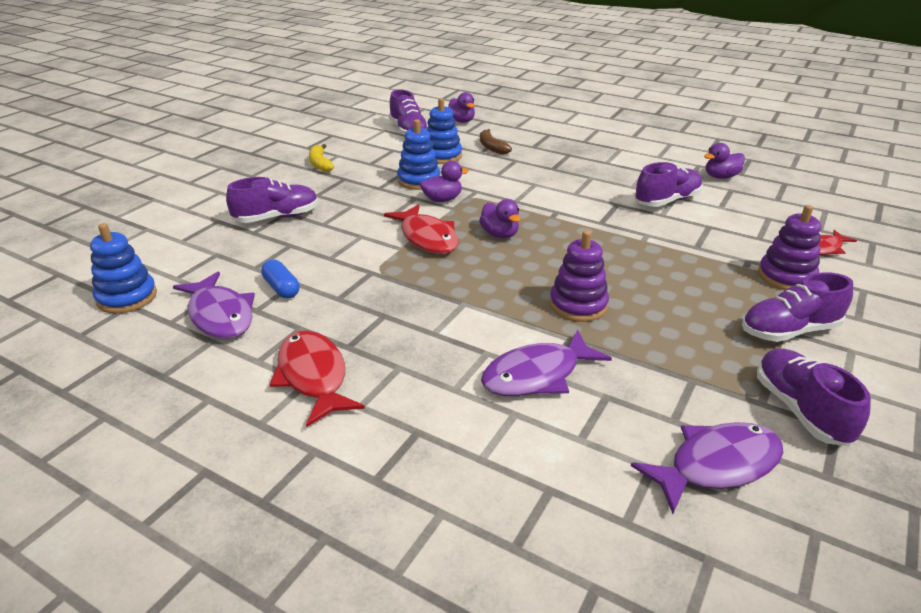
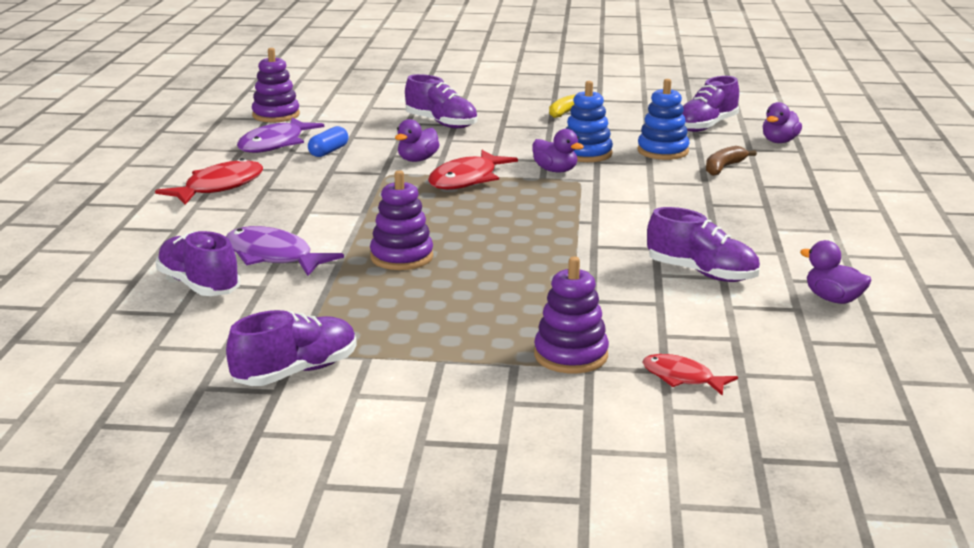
camera: 65 degrees right, 10 degrees down
(127, 297) = (276, 115): blue stacking toy -> purple stacking toy
(499, 234) = (508, 205): purple duck -> purple duck (417, 160)
(716, 465) = (192, 338): purple fish -> none
(789, 331) = (442, 362): purple shoe -> purple shoe (199, 285)

